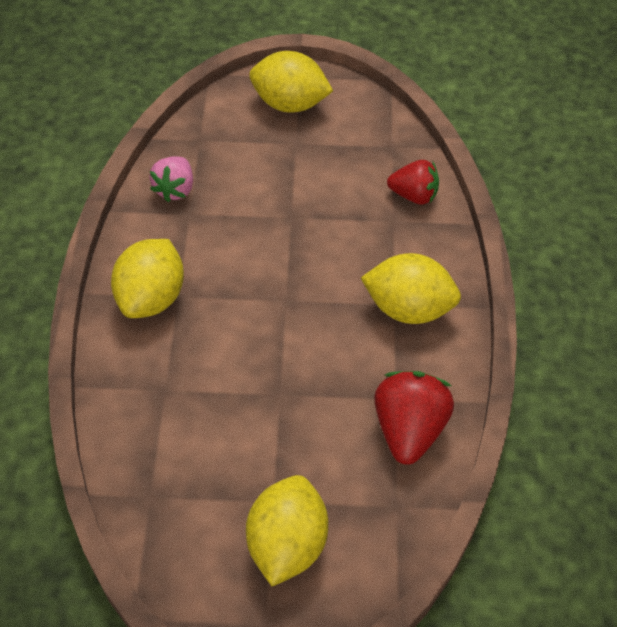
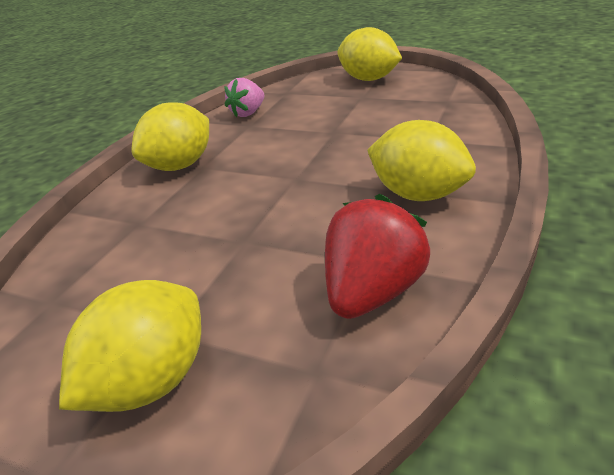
camera: 25 degrees right, 20 degrees down
(414, 195) = (457, 126): red strawberry -> none

